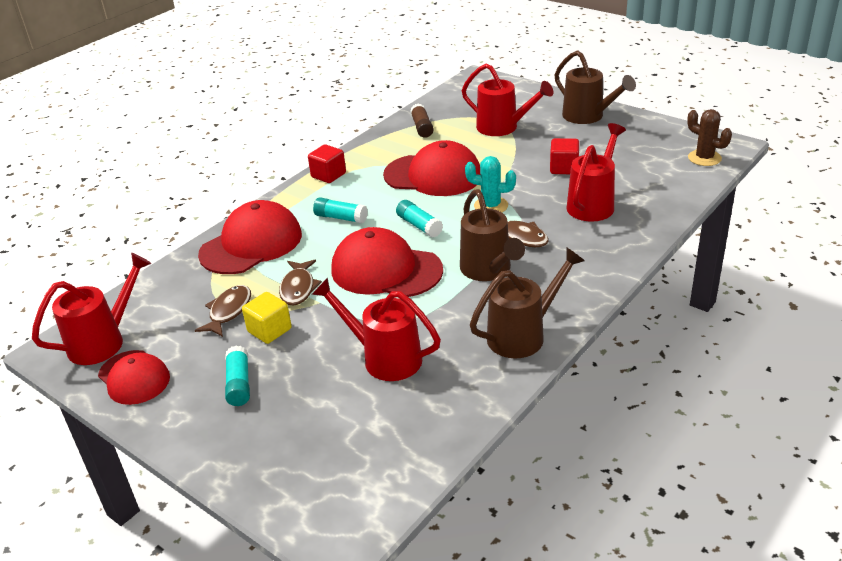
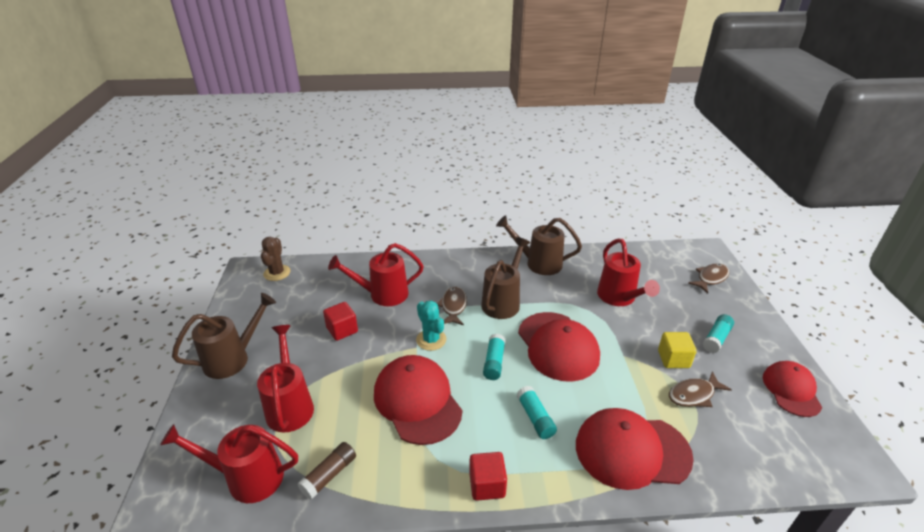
camera: 135 degrees left, 0 degrees up
(104, 341) = (811, 440): red watering can -> red watering can (247, 477)
(298, 288) = (628, 376): brown fish -> brown fish (710, 278)
(588, 117) = (233, 358): brown watering can -> brown watering can turned 45 degrees clockwise

